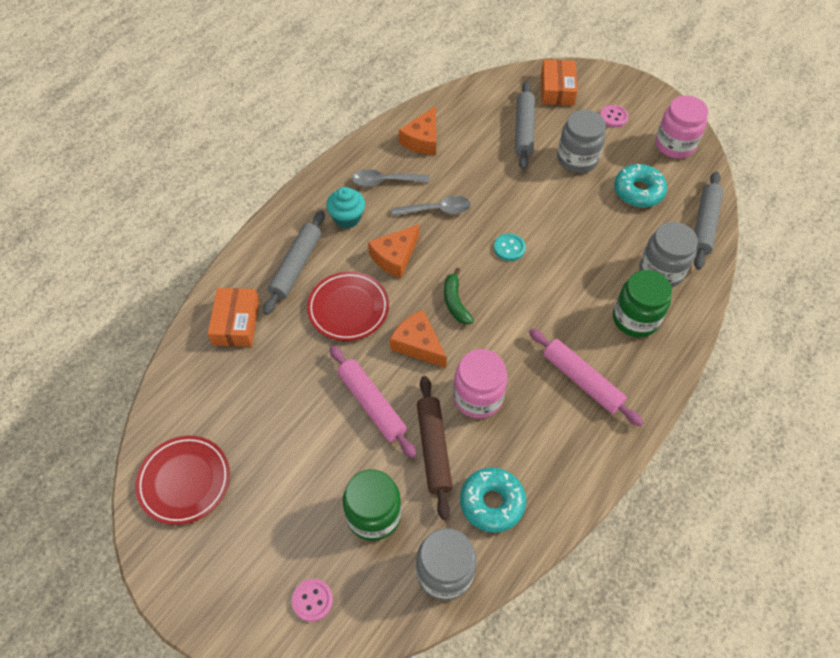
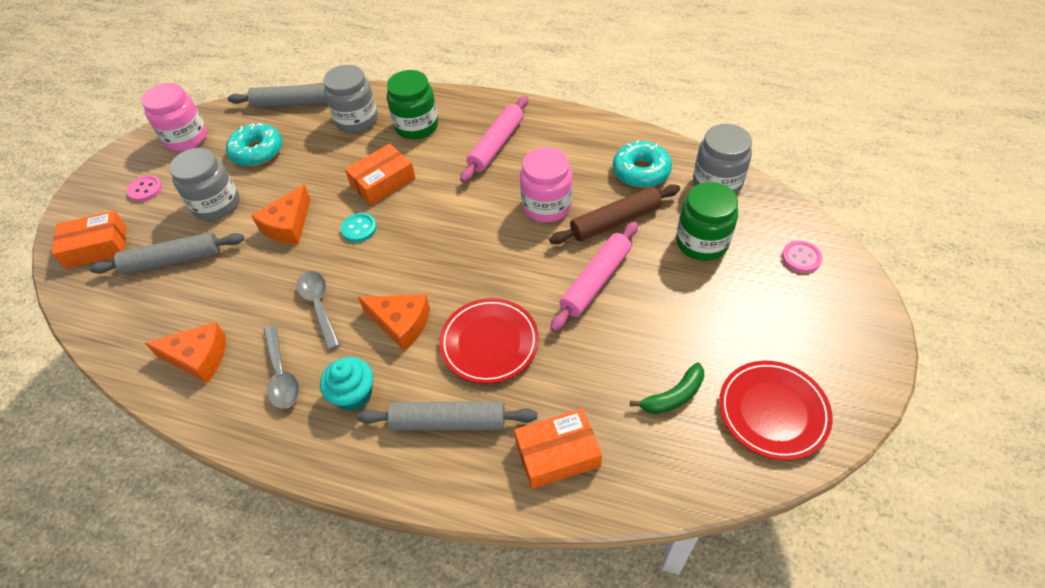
camera: 105 degrees left, 5 degrees down
(418, 344) = (509, 266): orange cheese -> orange cheese (288, 225)
(455, 302) = (445, 252): green banana -> green banana (673, 396)
(562, 275) = (383, 182): none -> orange box

